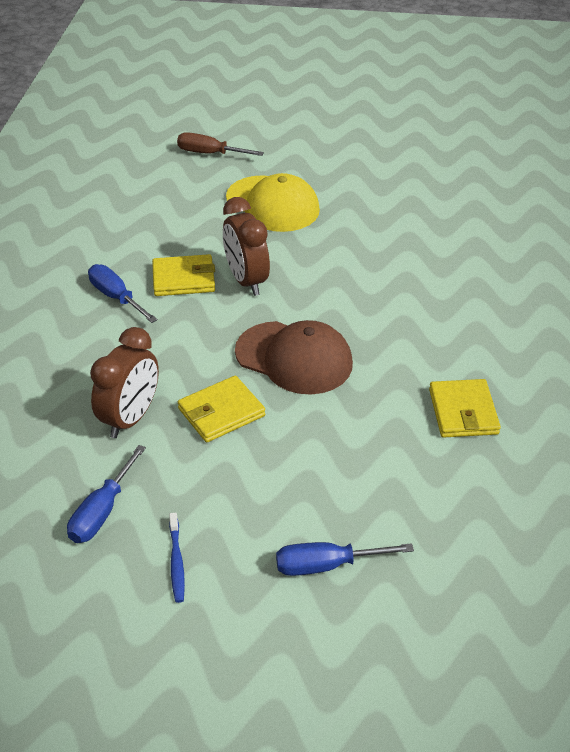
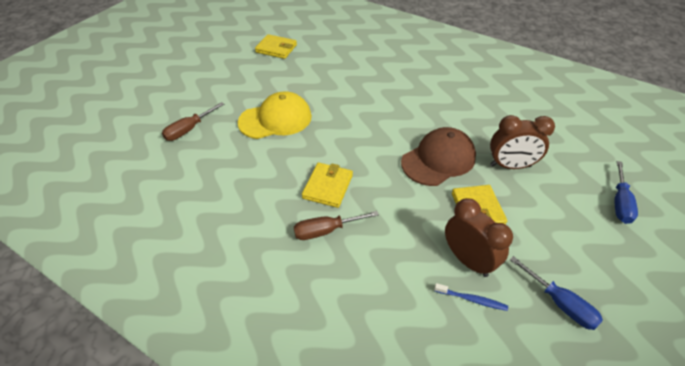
camera: 65 degrees left, 5 degrees up
(116, 297) = (326, 230): blue screwdriver -> brown screwdriver
(176, 562) = (612, 273): blue toothbrush -> blue toothbrush (471, 299)
(246, 281) = (350, 157): brown clock -> brown clock (510, 166)
(463, 412) = (509, 112): yellow wallet -> yellow wallet (276, 49)

